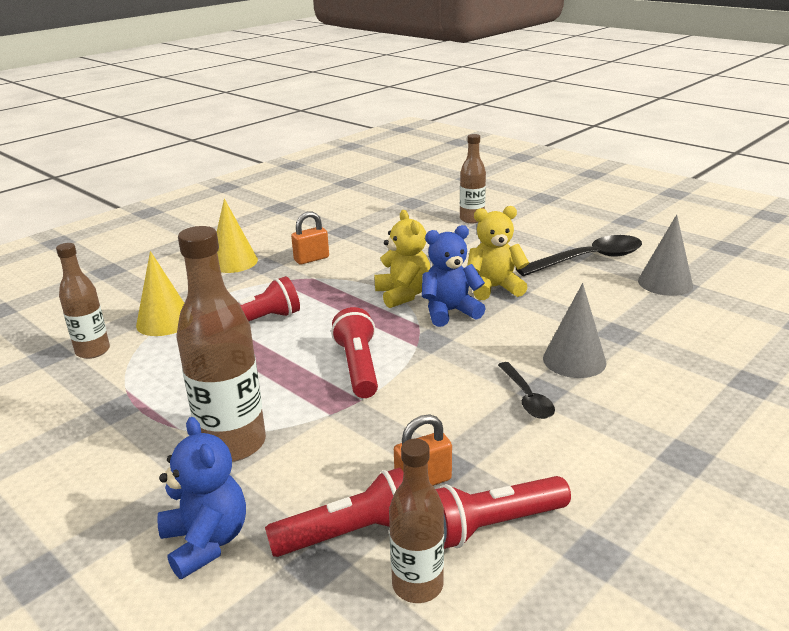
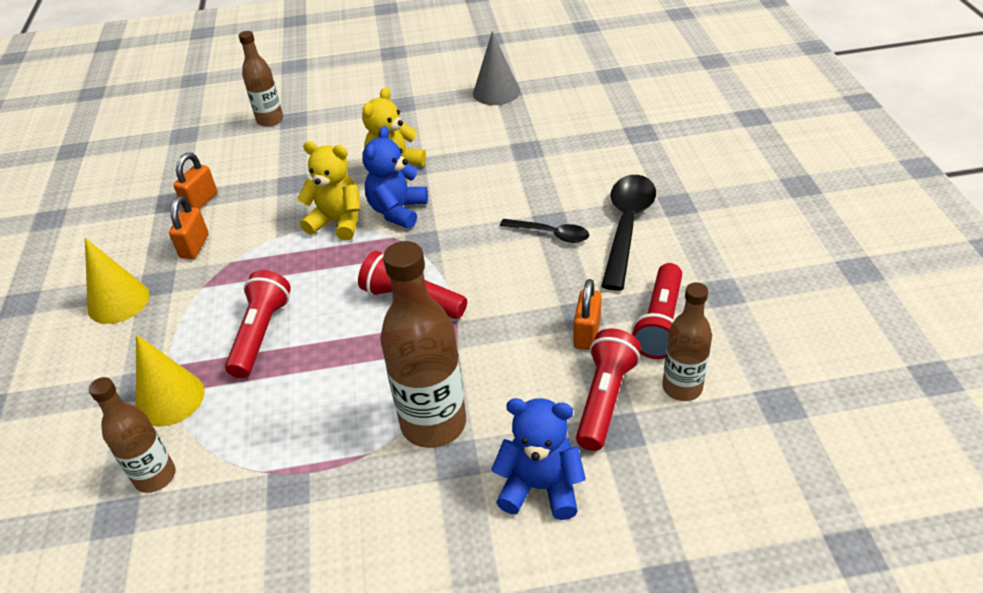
camera: 50 degrees left, 15 degrees up
(356, 239) = (201, 201): none -> orange padlock
(574, 360) = (534, 188): grey cone -> none
(588, 259) = (420, 103): black spoon -> black spoon (627, 227)

